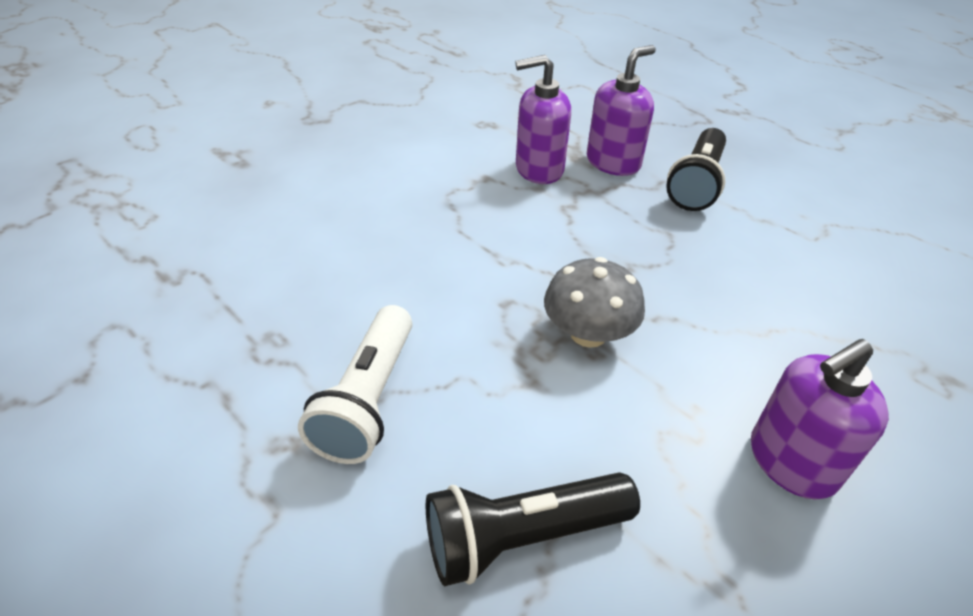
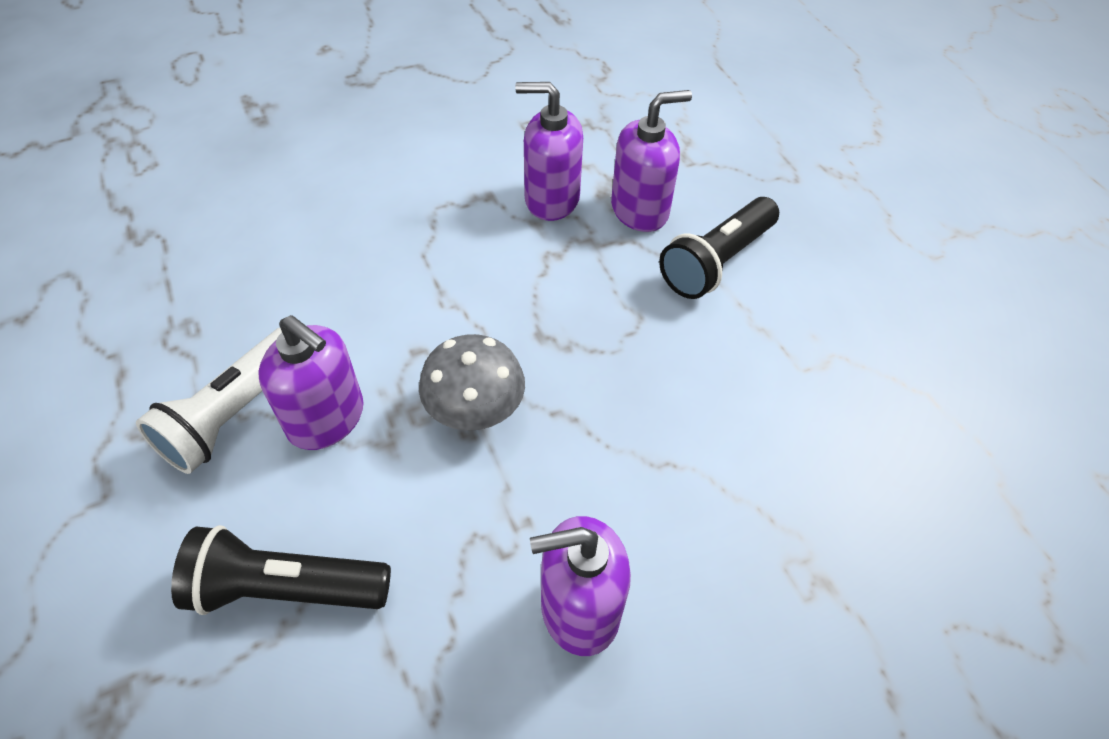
camera: 20 degrees right, 10 degrees up
(461, 378) = (326, 419): none -> purple soap dispenser

